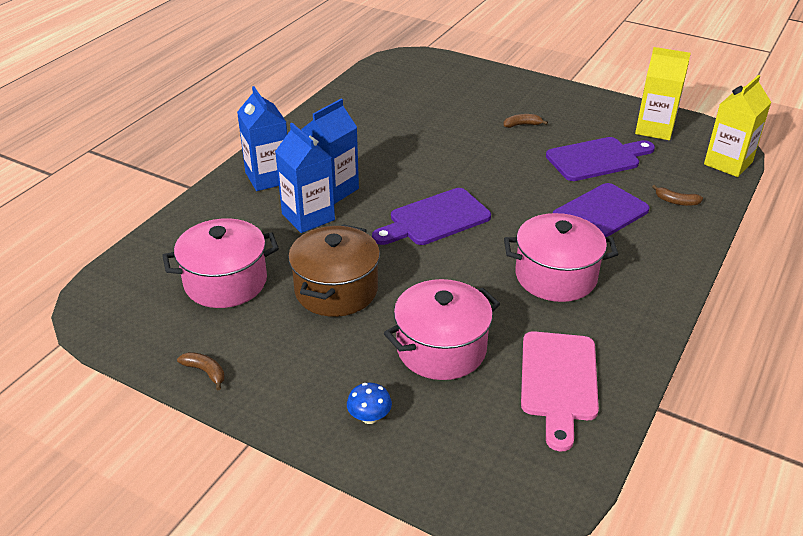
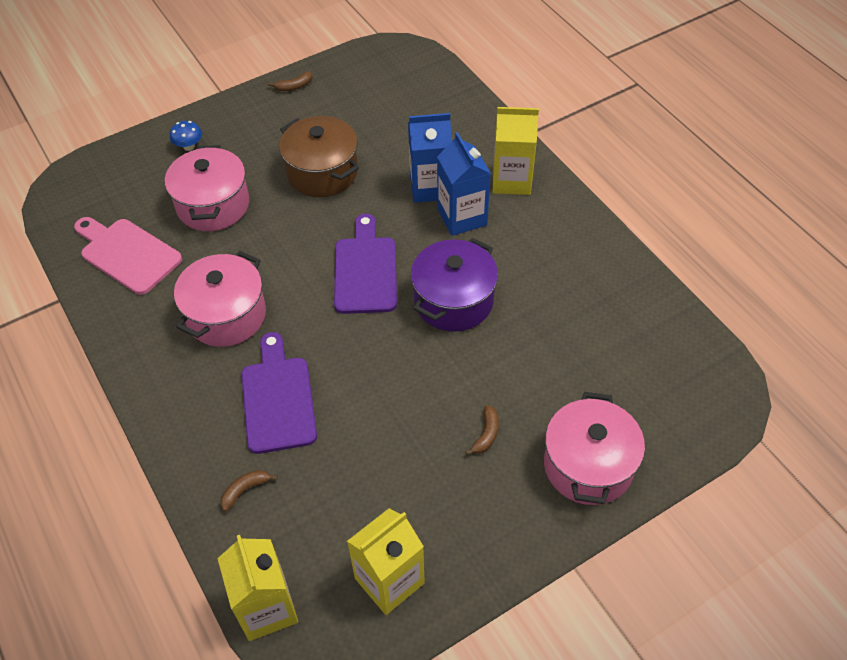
camera: 120 degrees right, 15 degrees up
(225, 282) = (379, 117): pink pot -> pink pot (588, 465)
(268, 177) = (511, 180): blue carton -> yellow carton
(425, 168) = (453, 301): none -> purple pot
(597, 159) = (369, 467): purple cutting board -> none

